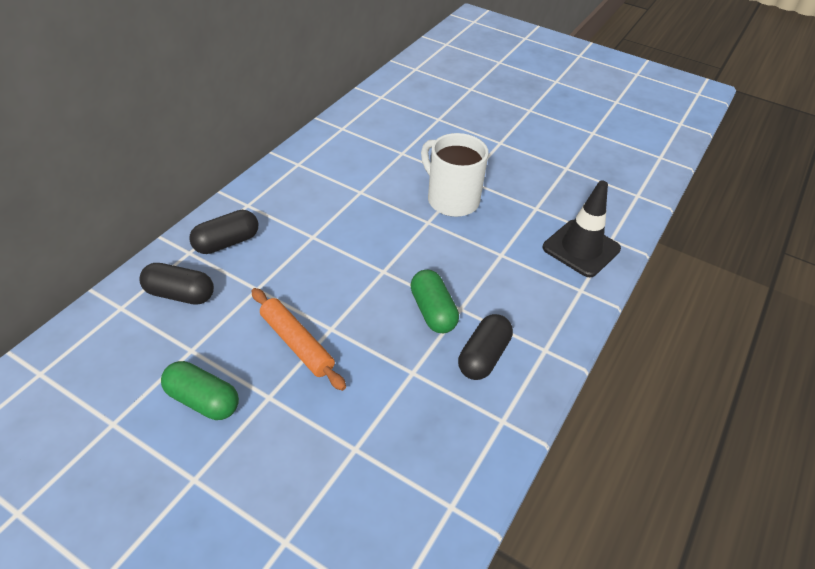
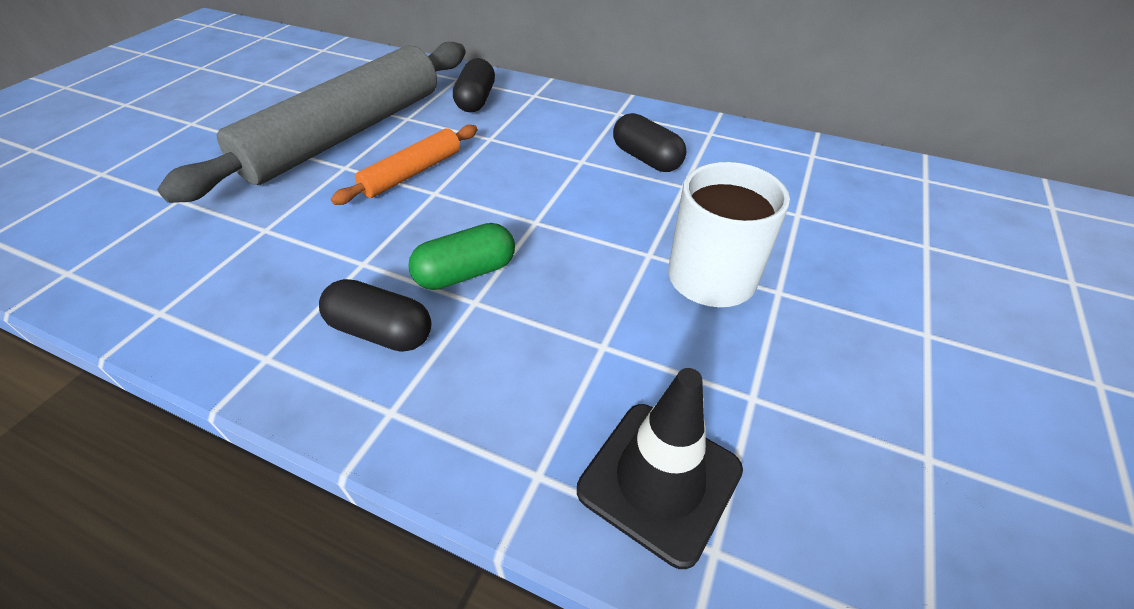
camera: 85 degrees right, 0 degrees up
(203, 400) = (347, 133): green capsule -> grey rolling pin
(227, 242) = (553, 111): black capsule -> black capsule (646, 159)

